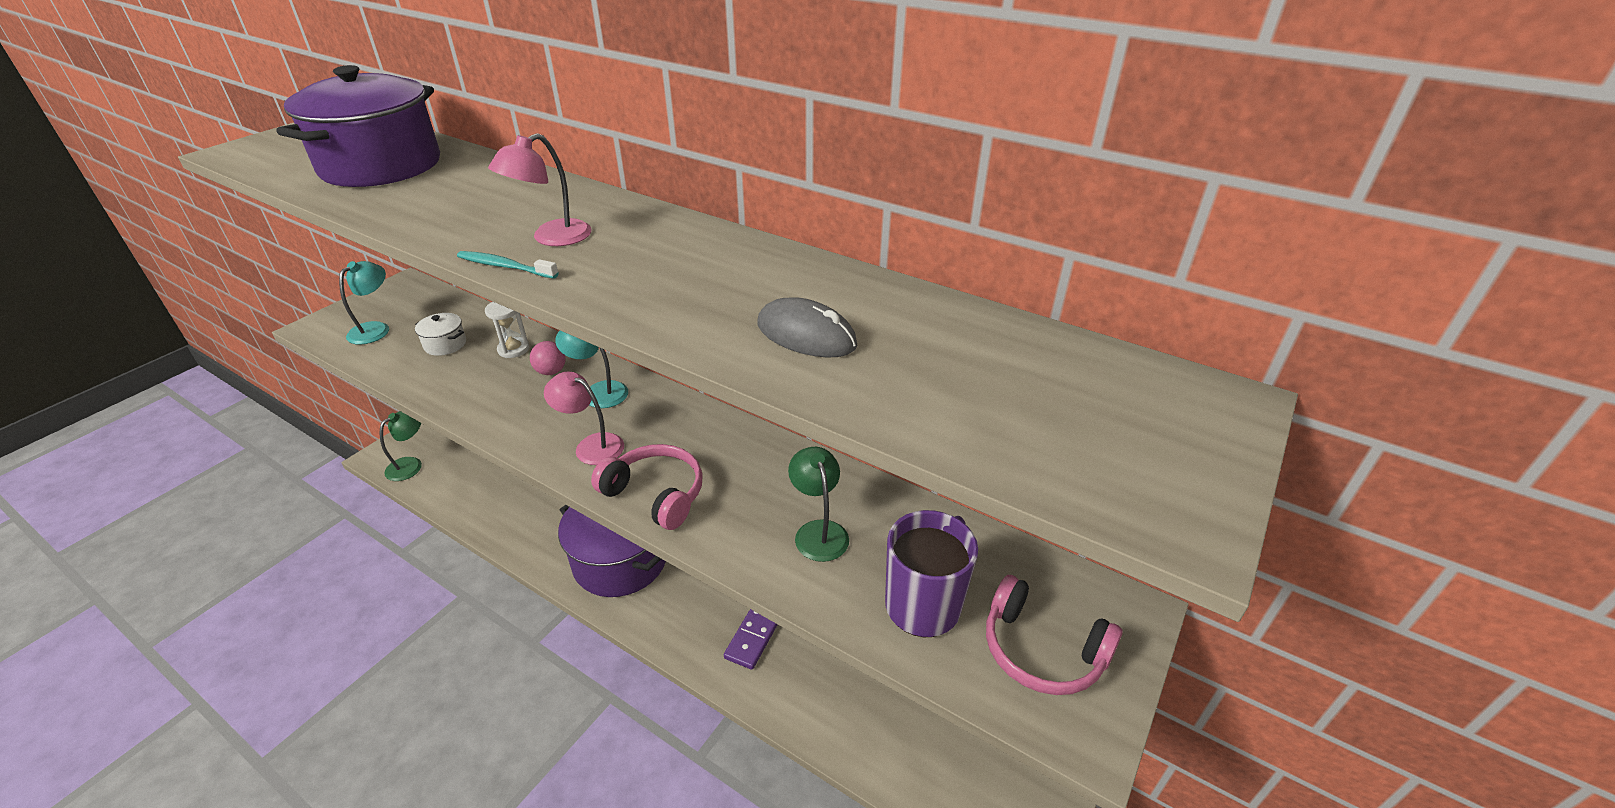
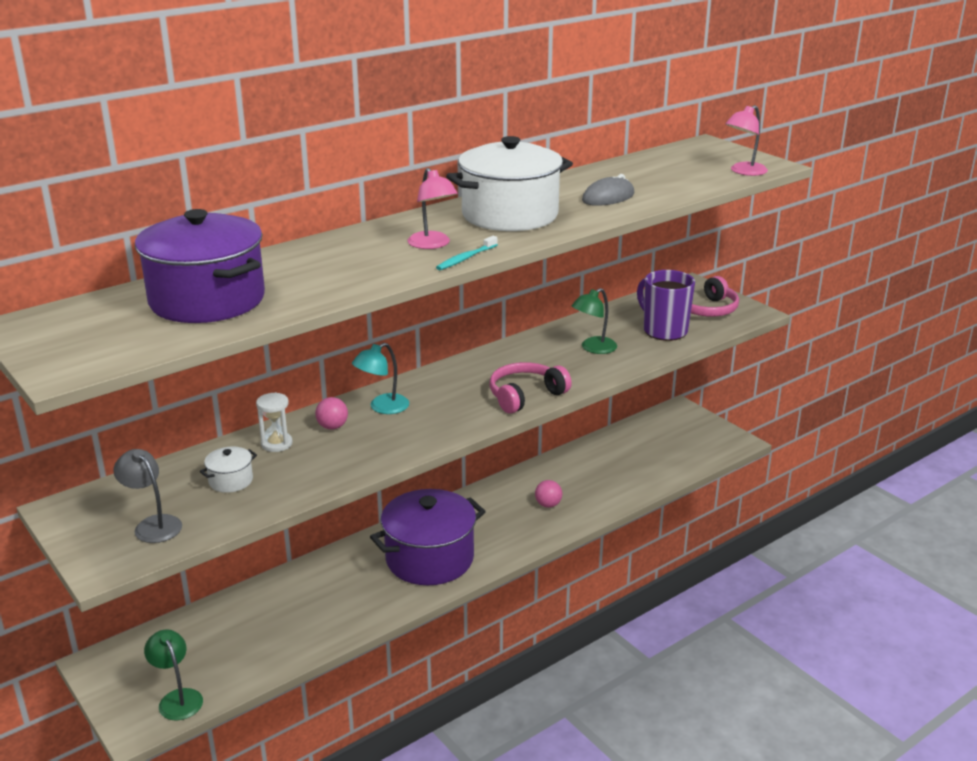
camera: 70 degrees left, 10 degrees down
(375, 329) = (153, 524): turquoise lamp -> grey lamp
(591, 445) = (452, 415): pink lamp -> pink lamp (744, 172)
(680, 268) = (509, 215): none -> white pot
(753, 638) = (548, 505): purple domino -> pink ball
(818, 531) = (593, 348): green lamp -> green lamp turned 45 degrees counterclockwise

